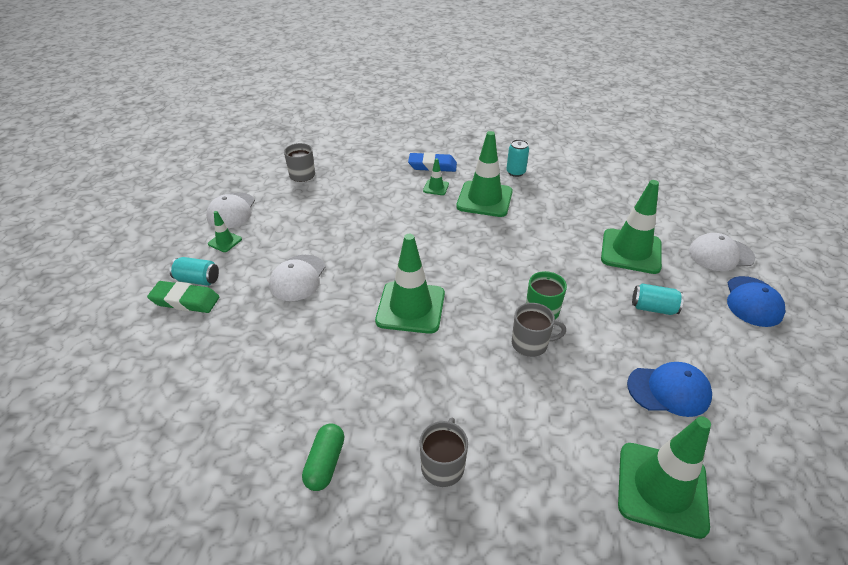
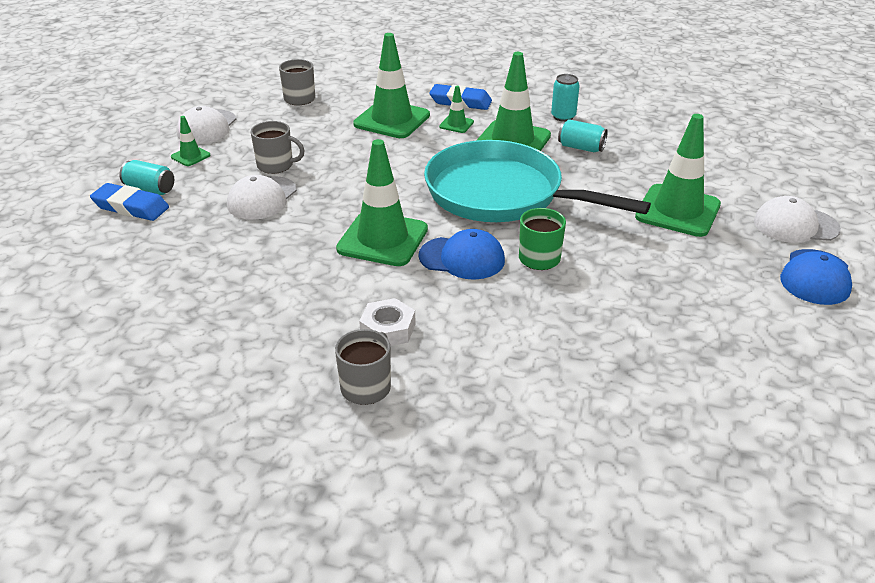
camera: 10 degrees right, 5 degrees down
(185, 301) = (131, 207): green eraser -> blue eraser
(325, 463) = (237, 368): green capsule -> none
(442, 400) = (388, 329): none -> white nut
(492, 251) = (501, 194): none -> turquoise pan
(530, 344) = (512, 288): grey mug -> grey mug (276, 165)
(653, 308) = (681, 270): turquoise can -> turquoise can (581, 147)
(662, 488) = (614, 440): green traffic cone -> green traffic cone (392, 120)
(668, 390) = (664, 351): blue cap -> blue cap (462, 258)

